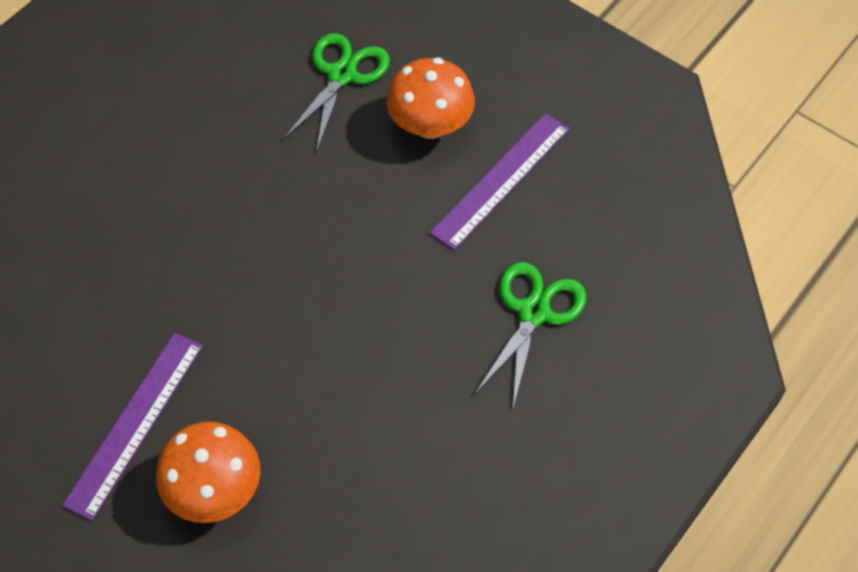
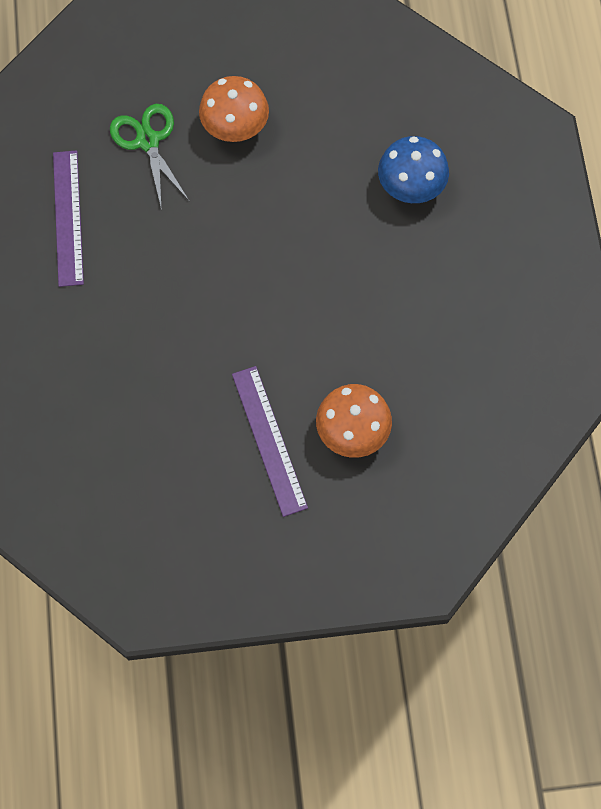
camera: 45 degrees left, 10 degrees up
(501, 180) = (311, 126): purple ruler -> purple ruler (68, 217)
(534, 312) = (411, 187): green scissors -> blue mushroom

